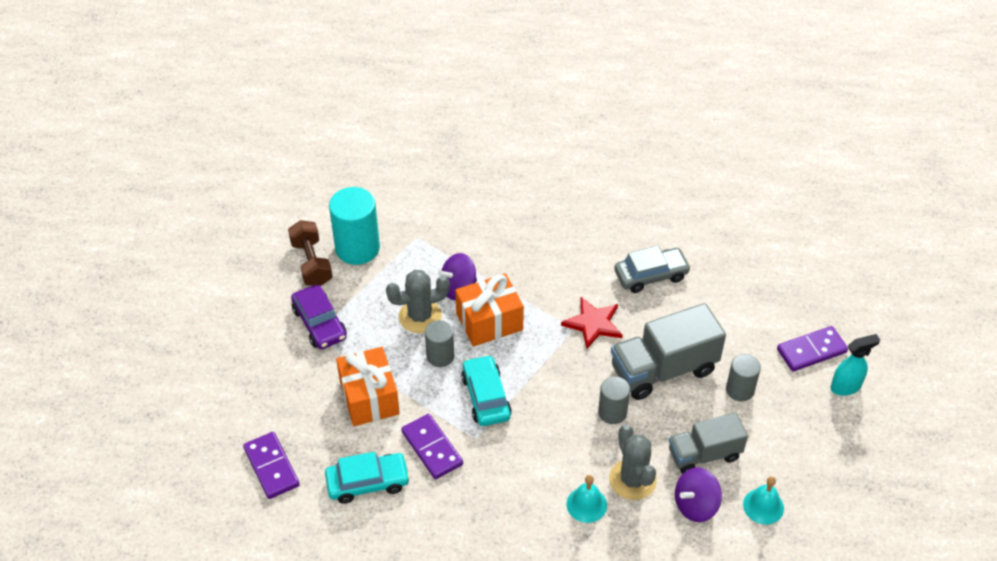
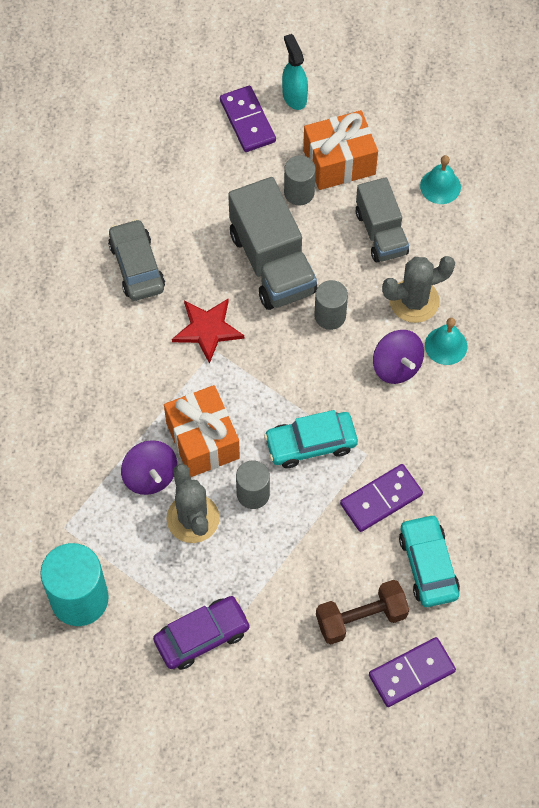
camera: 90 degrees left, 15 degrees up
(311, 263) = (102, 654): brown dumbbell -> brown dumbbell (361, 618)
(369, 398) = (313, 570): orange gift -> orange gift (339, 162)
(695, 505) = (442, 246): purple spinning top -> purple spinning top (396, 366)

